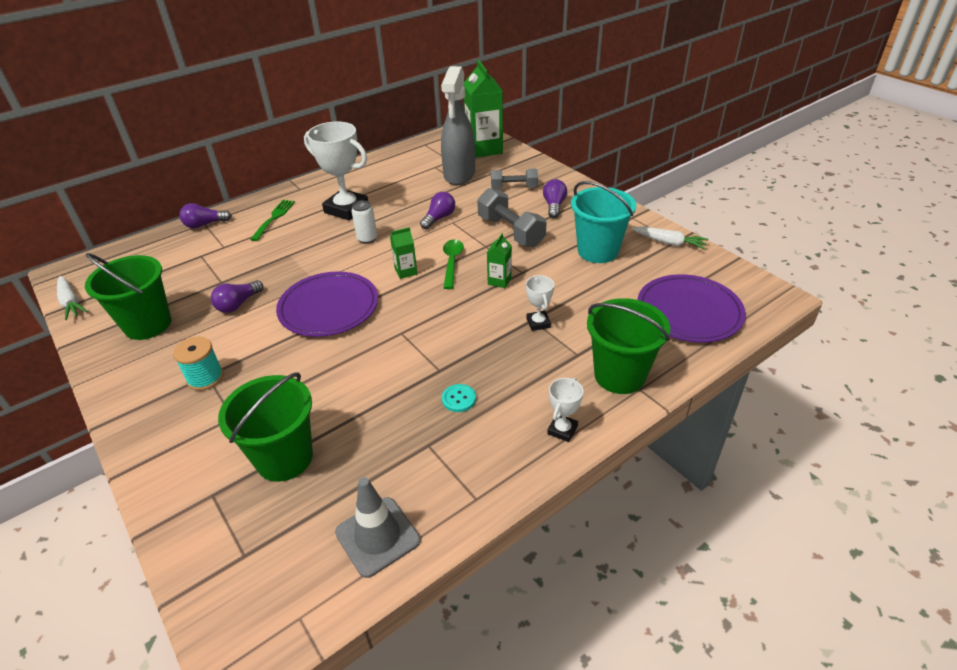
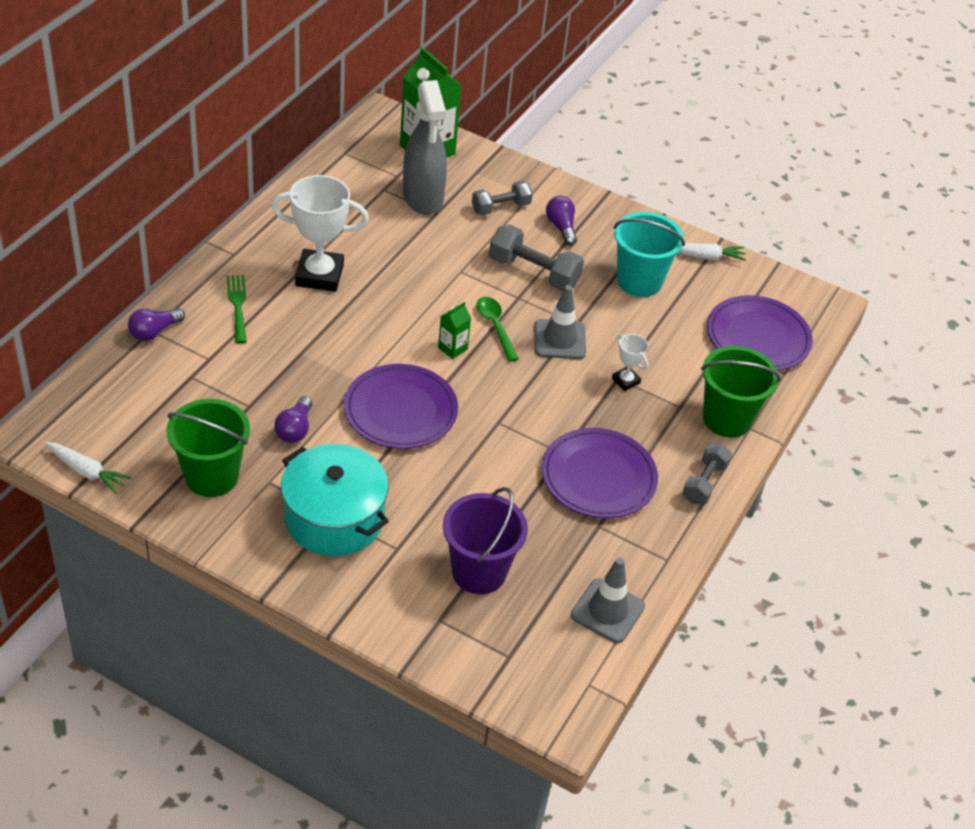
camera: 30 degrees left, 5 degrees up
(205, 378) = (334, 518): turquoise spool -> turquoise pot
(284, 458) = (479, 572): green bucket -> purple bucket
(367, 239) = (377, 313): white can -> none
(439, 218) = (441, 268): purple light bulb -> none
(458, 399) = (598, 477): turquoise button -> purple plate
(499, 281) = (559, 339): green carton -> grey traffic cone
(562, 430) = (704, 483): white trophy -> grey dumbbell

